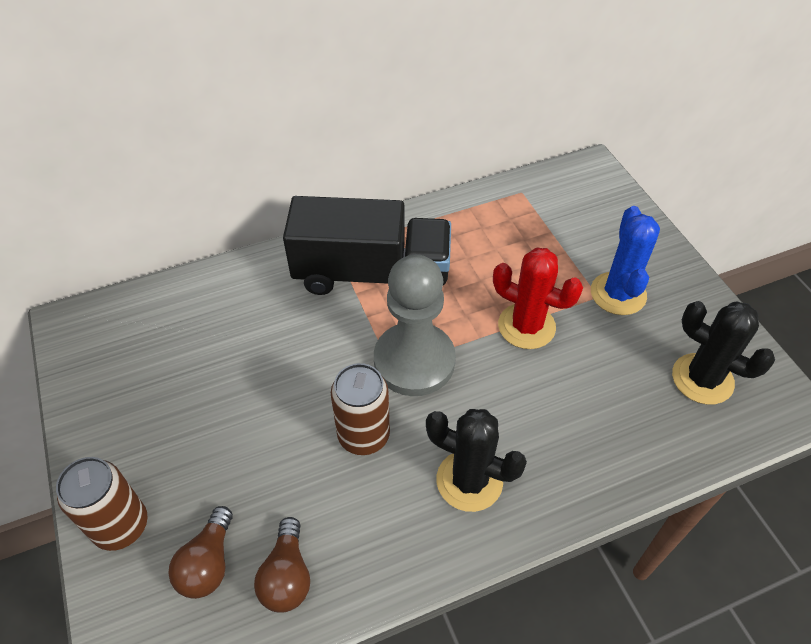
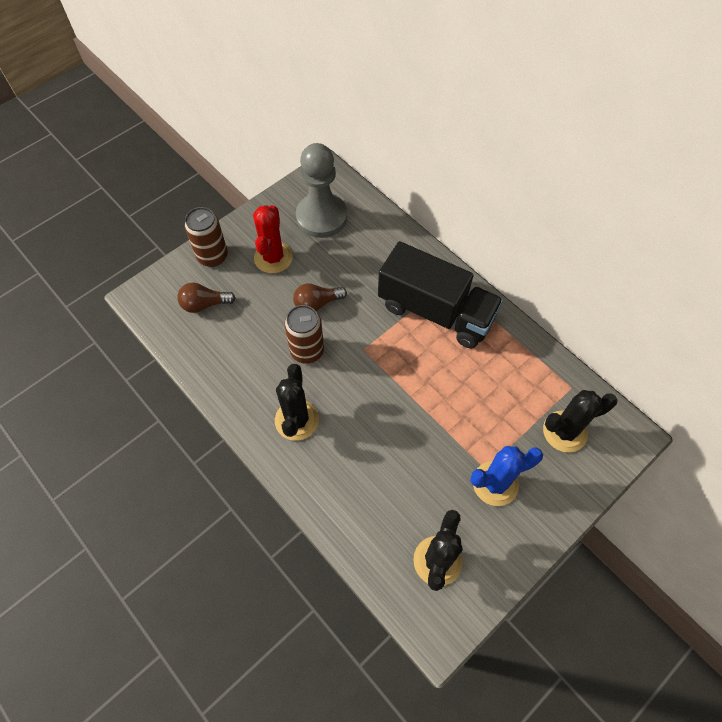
camera: 70 degrees right, 10 degrees up
(287, 576) = (208, 344): brown light bulb -> brown light bulb (317, 304)
(372, 274) = (436, 311): black truck -> black truck turned 45 degrees counterclockwise
(414, 361) = (373, 361): grey pawn -> grey pawn (321, 217)
(526, 326) = (433, 424): red cactus -> red cactus (273, 257)
(572, 215) = (564, 431): none -> black cactus

